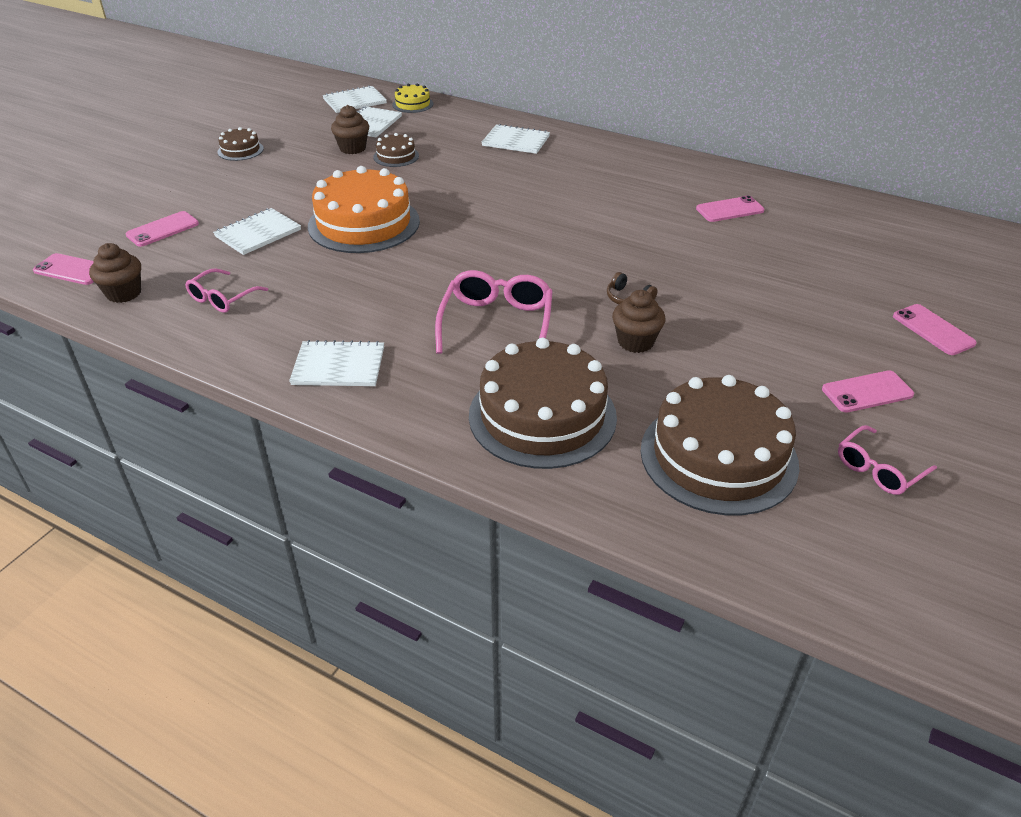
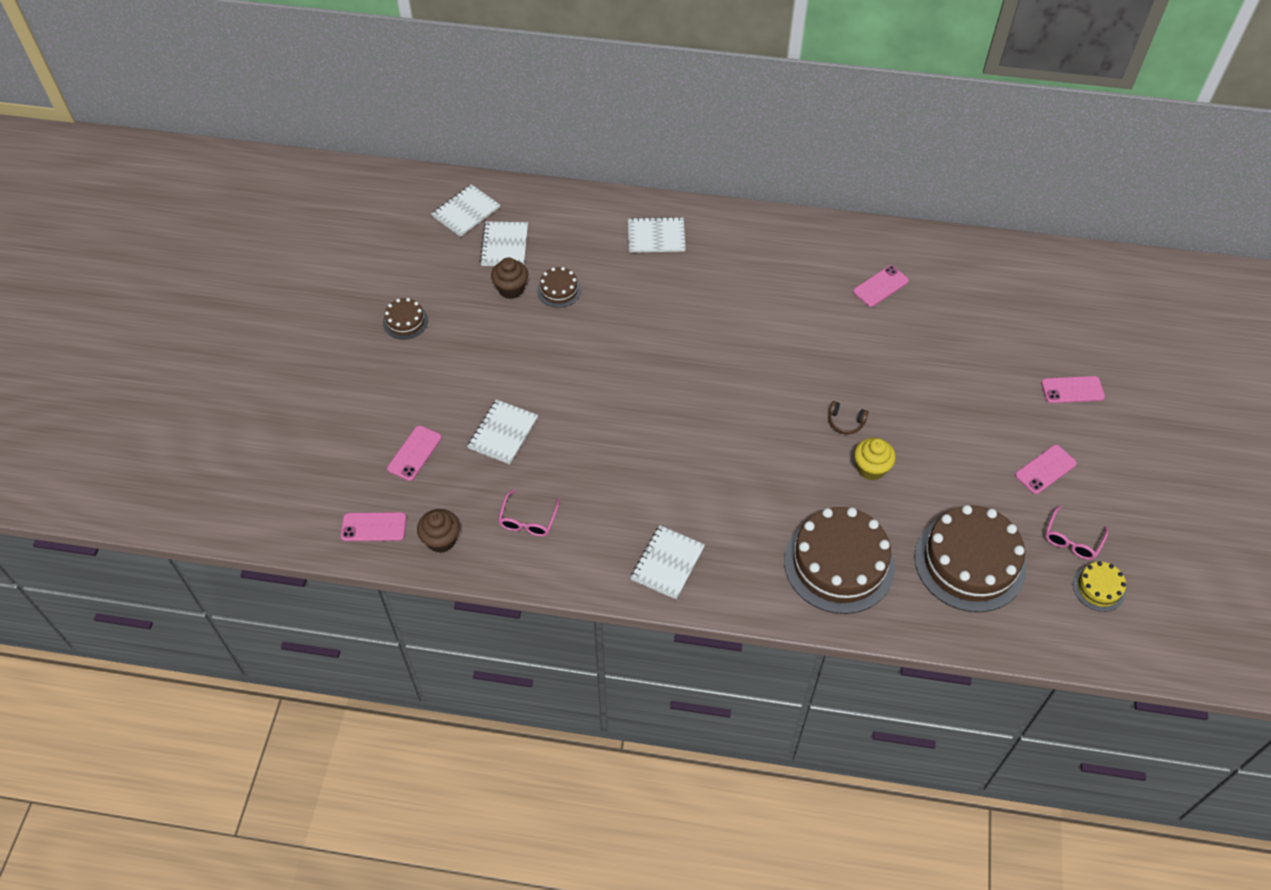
camera: 20 degrees left, 15 degrees up
(338, 366) = (667, 563): white notebook -> white notebook turned 45 degrees counterclockwise
(364, 223) = (587, 393): orange cake -> none
(412, 104) = (526, 202): yellow cake -> yellow cake (1099, 588)
(497, 323) = (760, 480): pink glasses -> none
(635, 342) = (871, 468): brown cupcake -> yellow cupcake
(933, 330) = (1072, 390): pink phone -> pink phone turned 45 degrees counterclockwise

